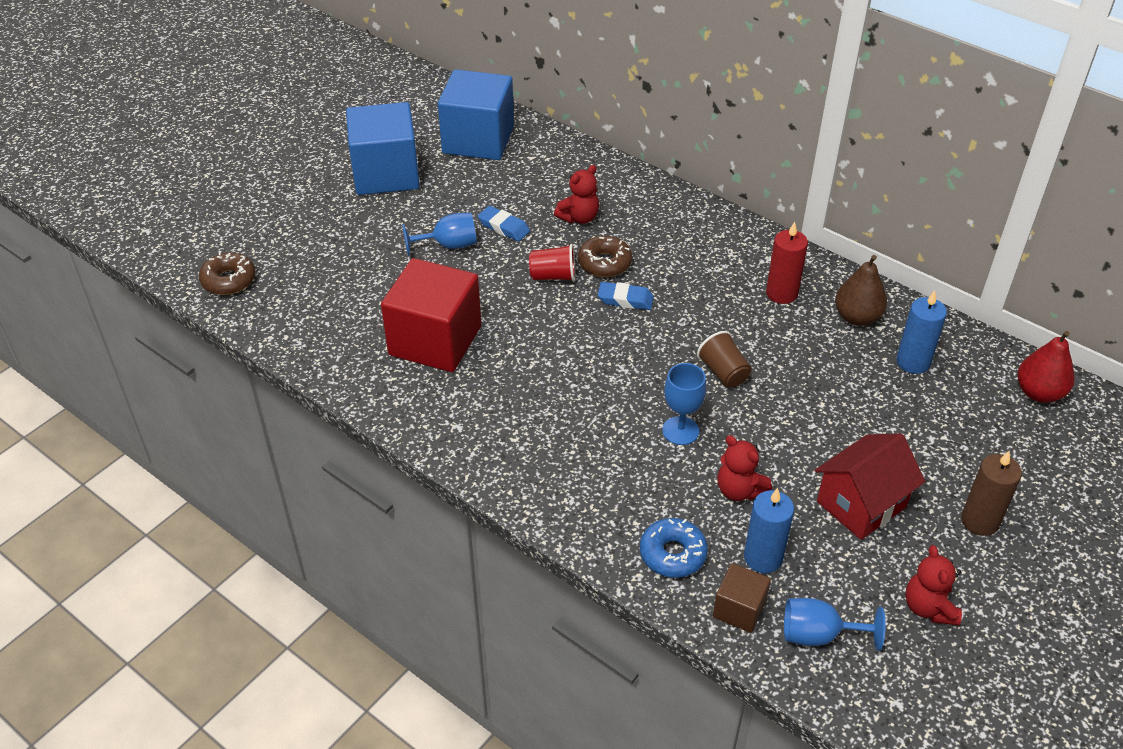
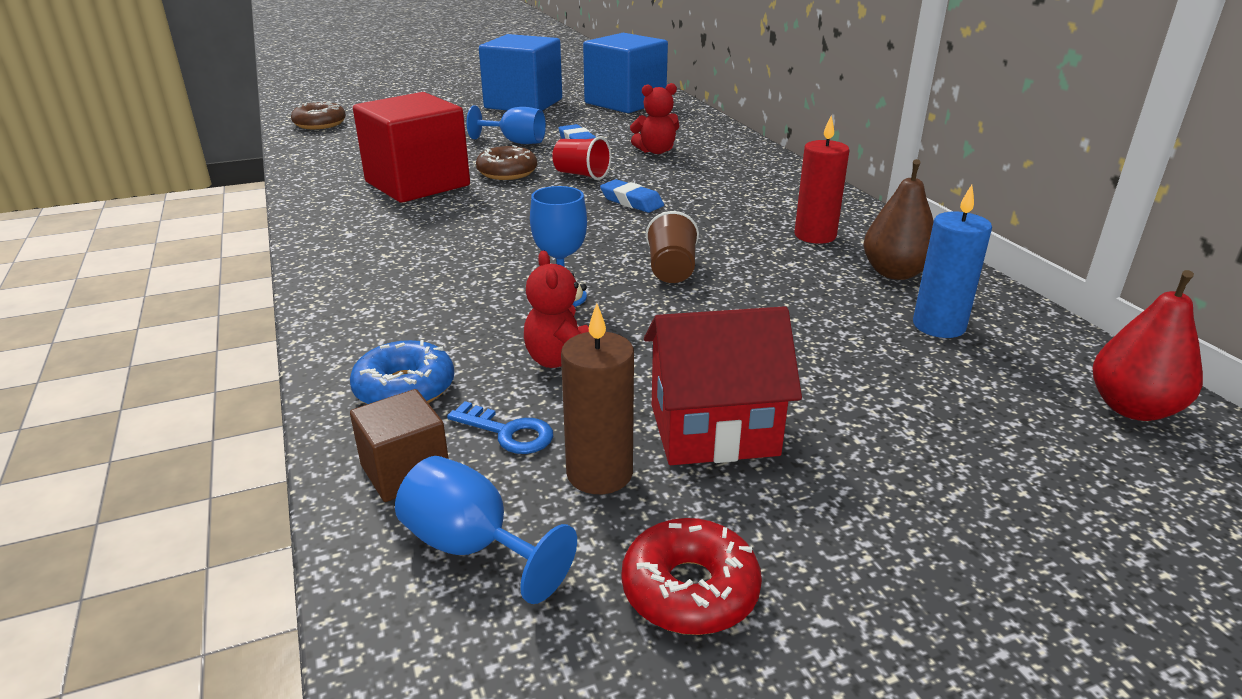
camera: 30 degrees right, 15 degrees down
(604, 263) = (643, 178): brown donut -> brown donut (507, 172)
(763, 557) = (508, 432): blue candle -> blue key
(928, 607) = (690, 590): red teddy bear -> red donut
(980, 521) = (894, 515): brown candle -> brown candle (599, 473)

